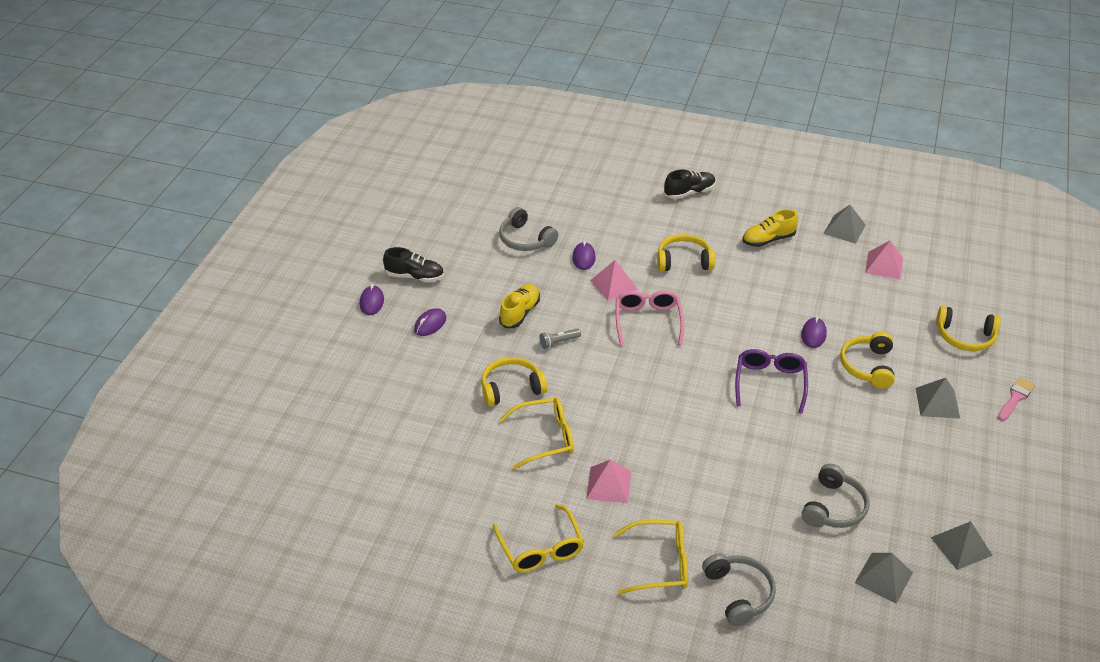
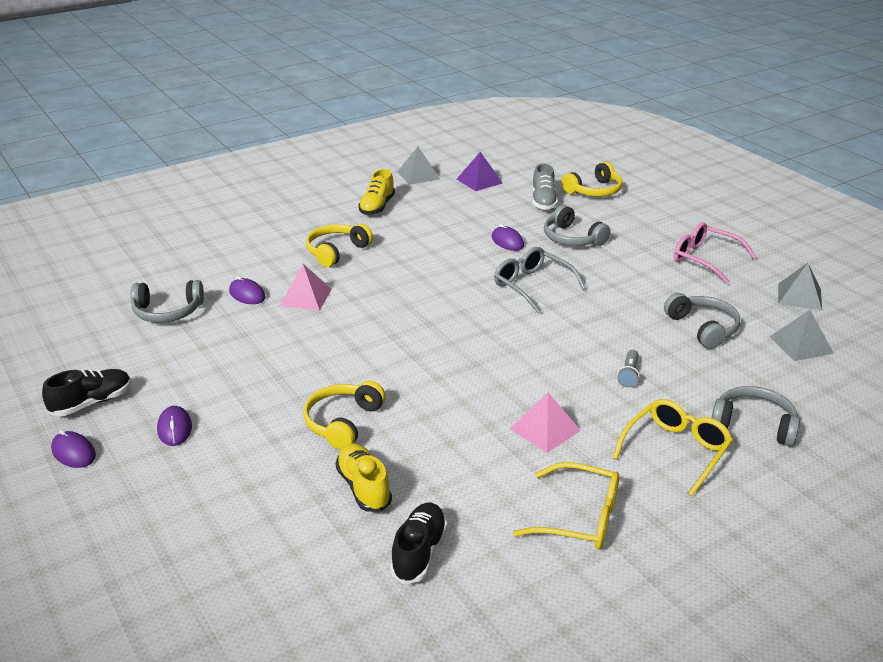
camera: 50 degrees left, 10 degrees down
(520, 313) = (254, 365): yellow shoe -> yellow shoe (364, 487)
(545, 438) = (437, 436): yellow glasses -> none
(558, 342) = (327, 363): grey flashlight -> grey flashlight (629, 374)
(648, 321) = (376, 304): pink glasses -> pink glasses (705, 259)
(689, 192) = (265, 209): black shoe -> black shoe (419, 552)
(770, 383) = (532, 286): purple glasses -> grey glasses
(867, 366) = (572, 238): yellow headphones -> grey headphones
(884, 265) = (479, 181): pink pyramid -> purple pyramid
(903, 318) = (543, 201): none -> grey shoe
(937, 403) = (645, 232): grey pyramid -> none
(1015, 398) = (677, 204): pink brush -> none

